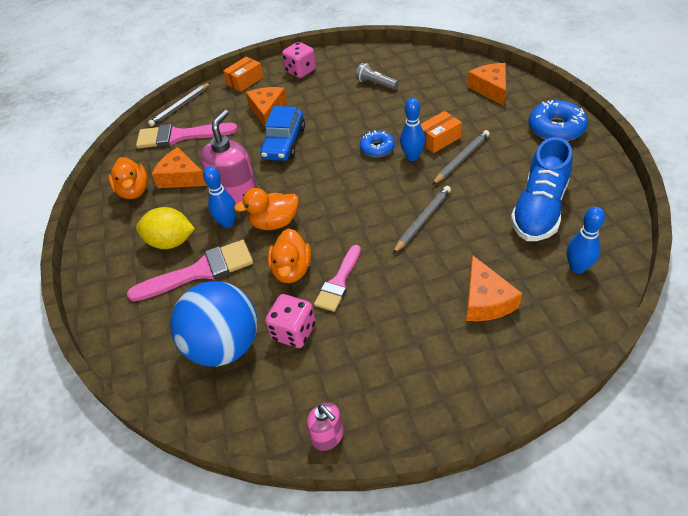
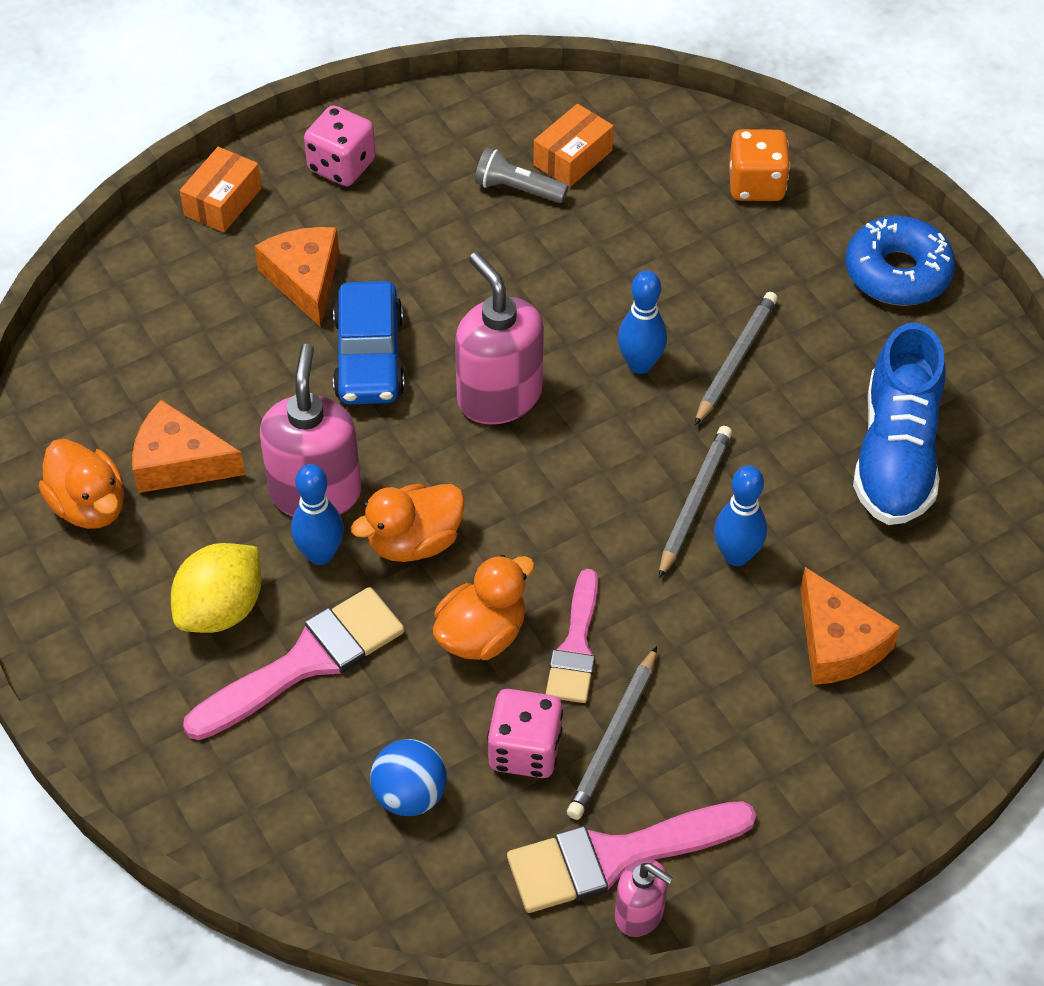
camera: 20 degrees left, 5 degrees up
(171, 242) = (221, 609): yellow lemon -> yellow lemon turned 45 degrees counterclockwise
(180, 106) = (98, 283): grey pencil -> grey pencil (613, 738)
(180, 136) = (131, 361): pink brush -> pink brush (616, 856)
(224, 345) = (410, 795): blue ball -> blue ball, size x0.52
(292, 270) = (482, 634): orange duck -> orange duck turned 120 degrees counterclockwise
(338, 164) = (499, 396): none -> pink soap dispenser
(377, 148) = (565, 351): blue donut -> none
(438, 139) = (681, 318): orange box -> orange box (572, 158)
(490, 89) = (756, 185): orange cheese -> orange dice
(577, 268) = (976, 561): blue bowling pin -> blue bowling pin (736, 555)

